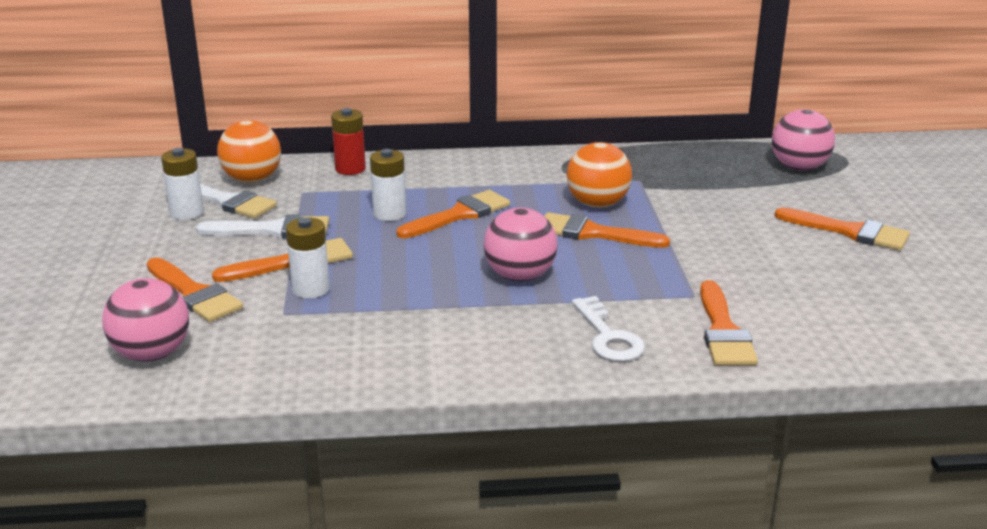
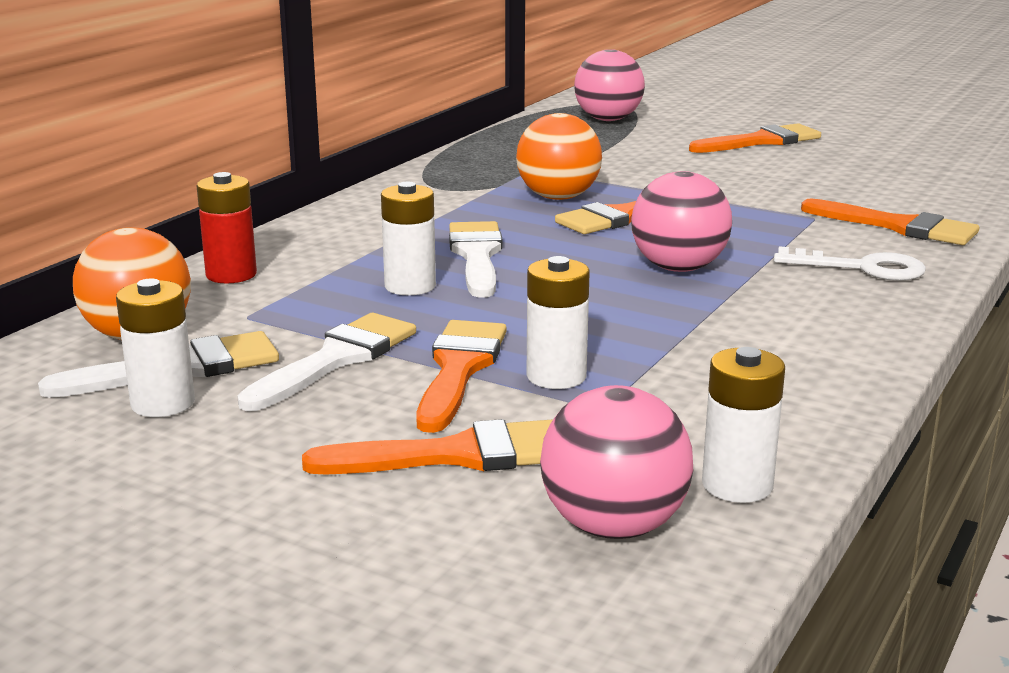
camera: 55 degrees left, 5 degrees down
(224, 375) = (737, 485): none -> white battery
(459, 215) = (477, 256): orange brush -> white brush

